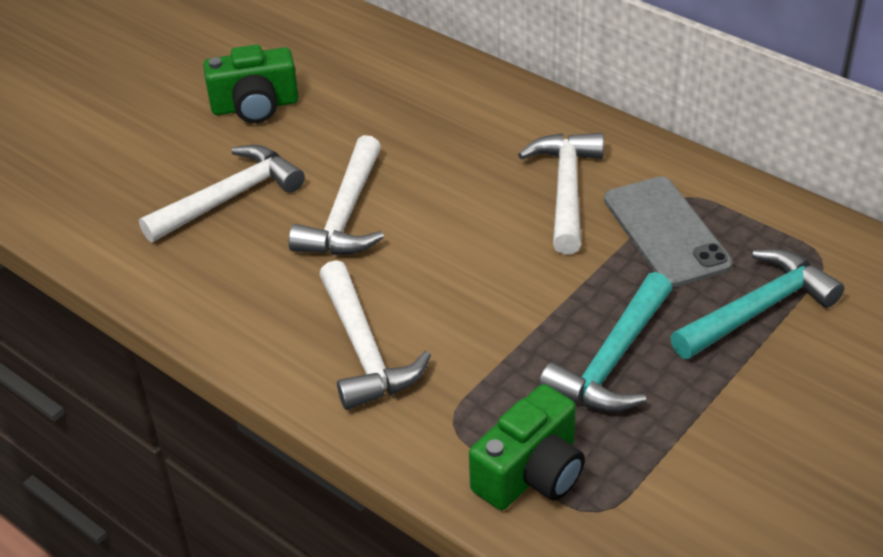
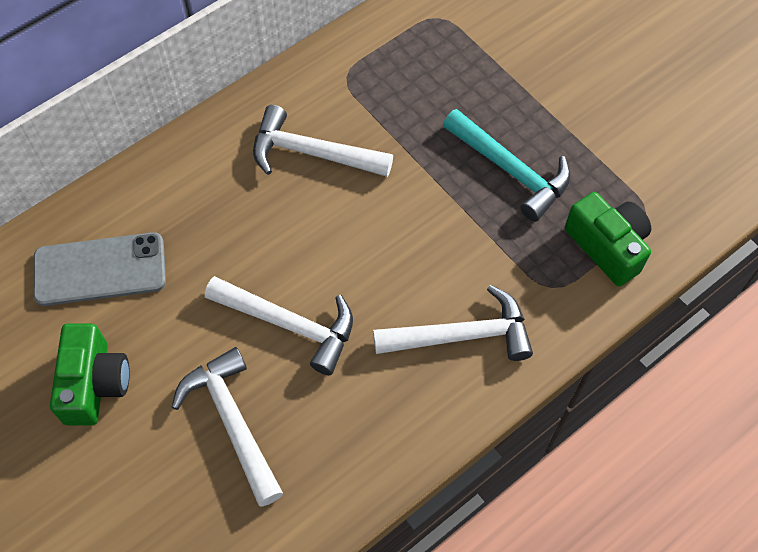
camera: 80 degrees left, 20 degrees up
(665, 232) = (383, 101): grey phone -> grey phone (100, 270)
(757, 309) = (481, 70): turquoise hammer -> none

